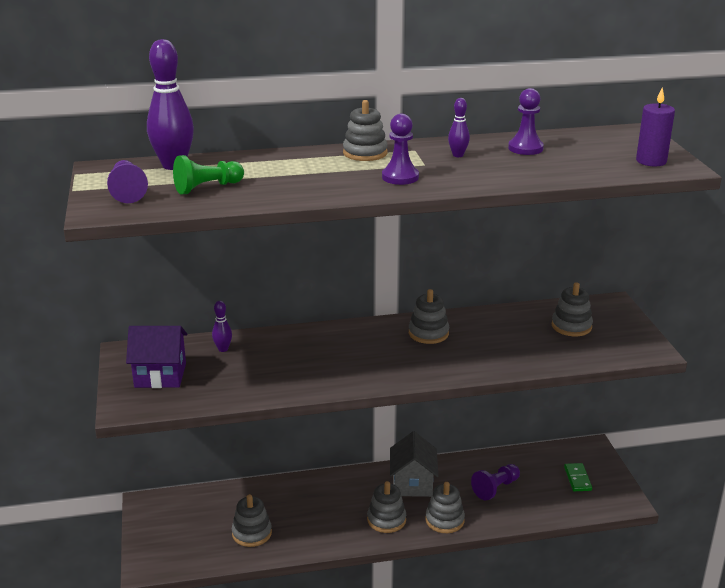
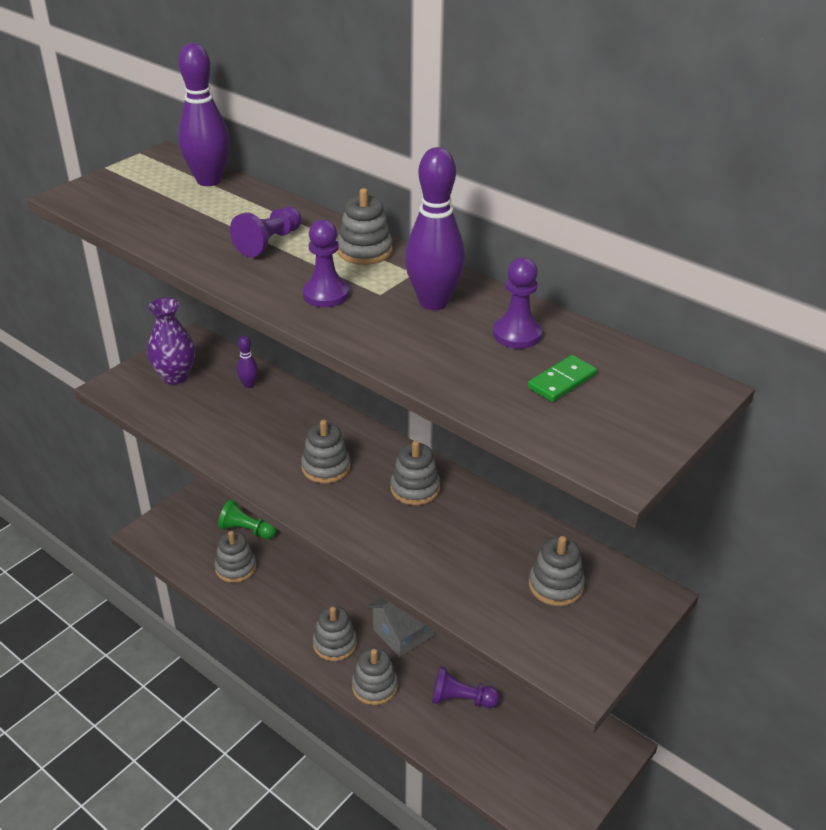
camera: 50 degrees right, 10 degrees up
(127, 192) = (127, 188): purple pawn -> purple pawn (269, 243)
(160, 375) = (175, 376): purple house -> purple vase
(207, 188) = (177, 216): green pawn -> green pawn (247, 530)
(362, 355) = (326, 467): none -> grey stacking toy
(458, 155) = (433, 302): purple bowling pin -> purple bowling pin, size x2.08
(577, 479) = (549, 761): green domino -> green domino (562, 381)
(651, 161) = (607, 436): purple candle -> none

